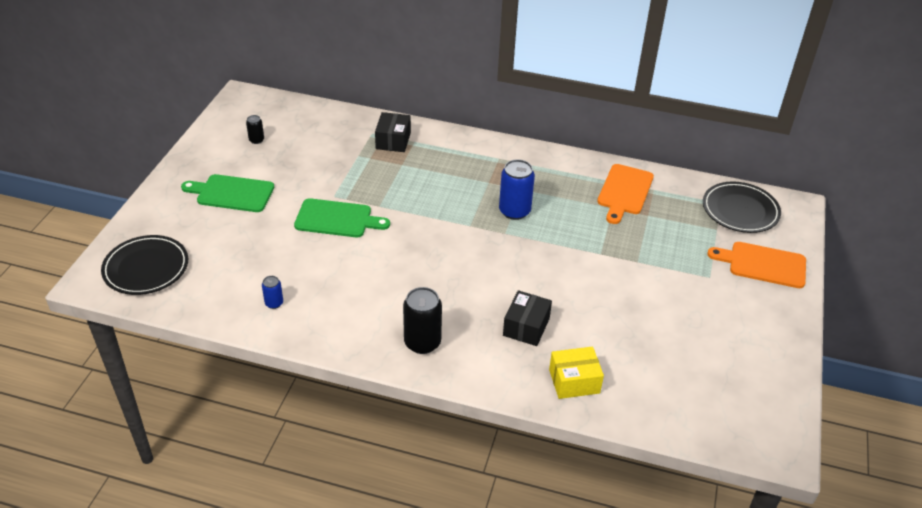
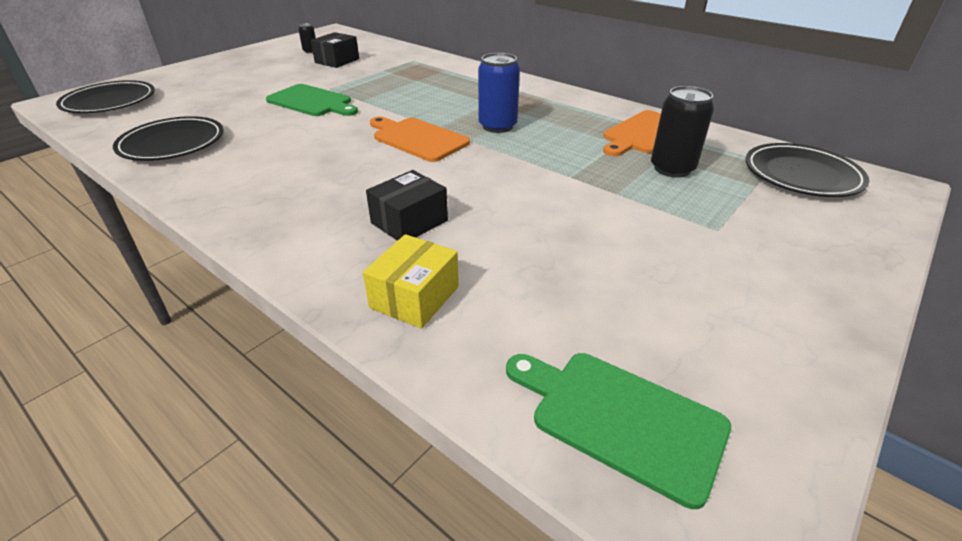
camera: 25 degrees right, 5 degrees down
(232, 193) = (246, 74): green cutting board -> green cutting board (620, 419)
(274, 303) = (172, 143): blue can -> black plate
(393, 141) = (426, 66): black box -> black box (337, 61)
(422, 342) = (270, 207): black can -> black can (672, 169)
(574, 381) = (415, 297): yellow box -> yellow box turned 75 degrees counterclockwise
(763, 264) = (816, 234): orange cutting board -> orange cutting board (417, 139)

